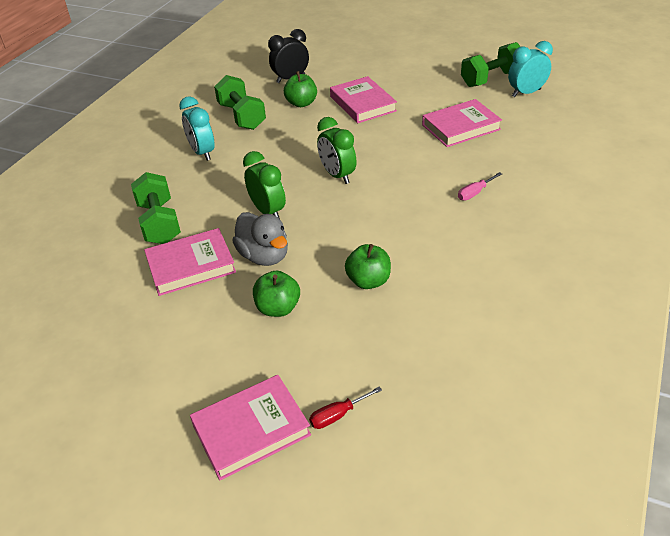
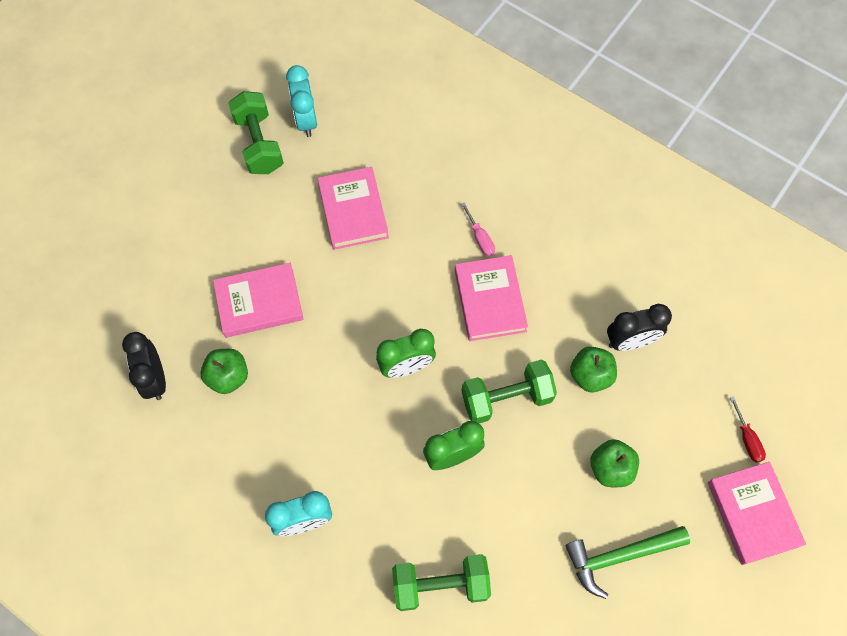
camera: 80 degrees left, 25 degrees up
(191, 266) = (527, 552): pink book -> pink book (490, 300)
(193, 326) = (620, 556): none -> green hammer
(242, 116) = (232, 459): green dumbbell -> green dumbbell (506, 398)
(264, 256) = (529, 471): grey duck -> none
(416, 304) = (630, 341): none -> black clock

